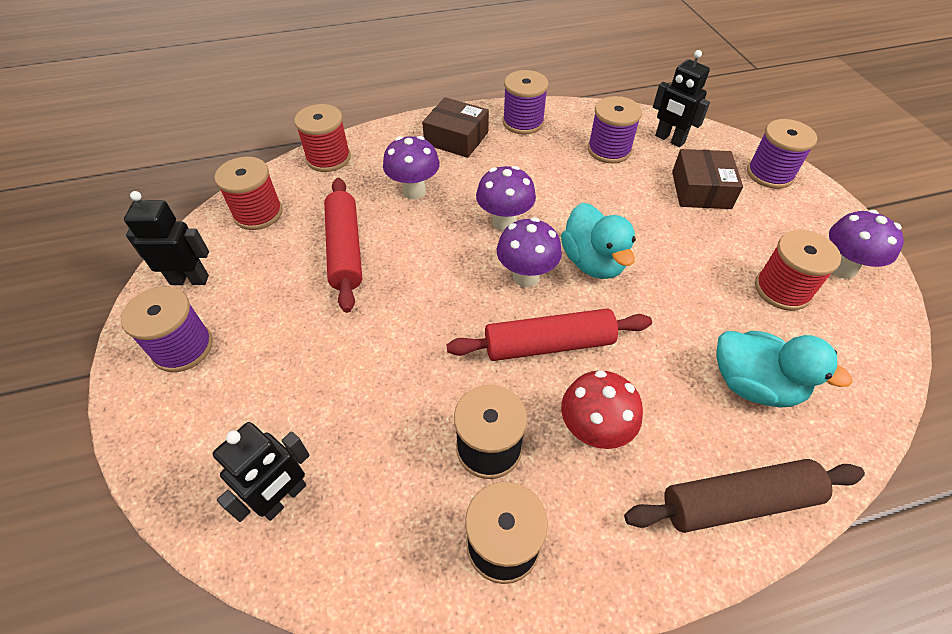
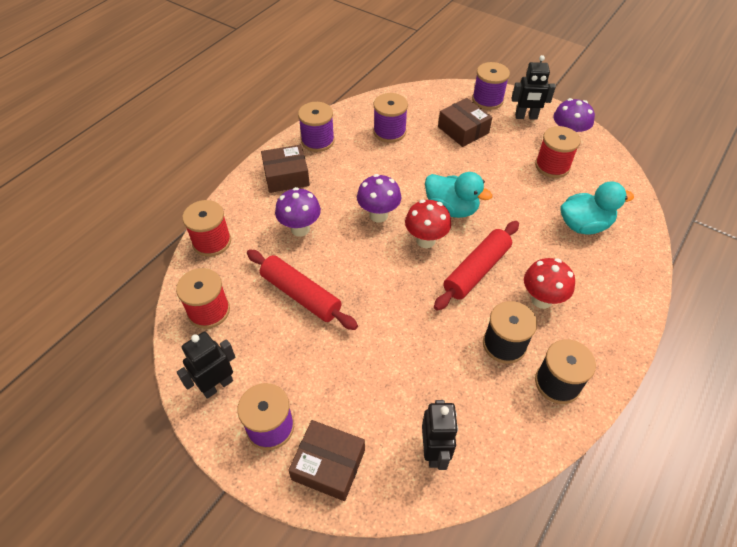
camera: 40 degrees left, 0 degrees up
(183, 423) = (328, 465): none -> brown box
(526, 277) = (425, 240): purple mushroom -> red mushroom
(669, 139) = (416, 106): black robot -> black robot (526, 117)
(738, 502) = (627, 286): brown rolling pin -> none

